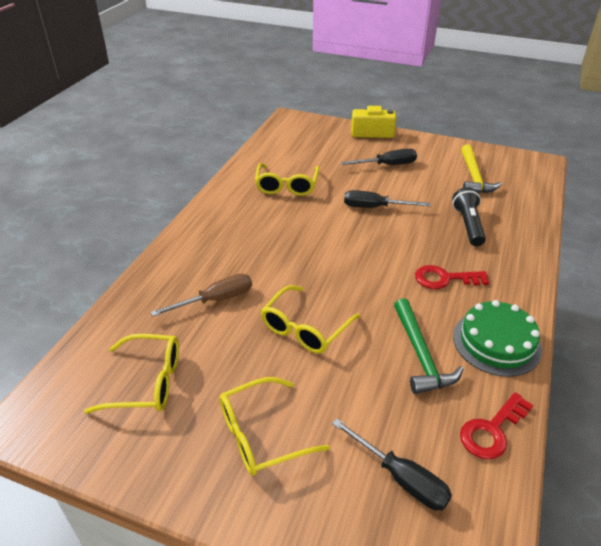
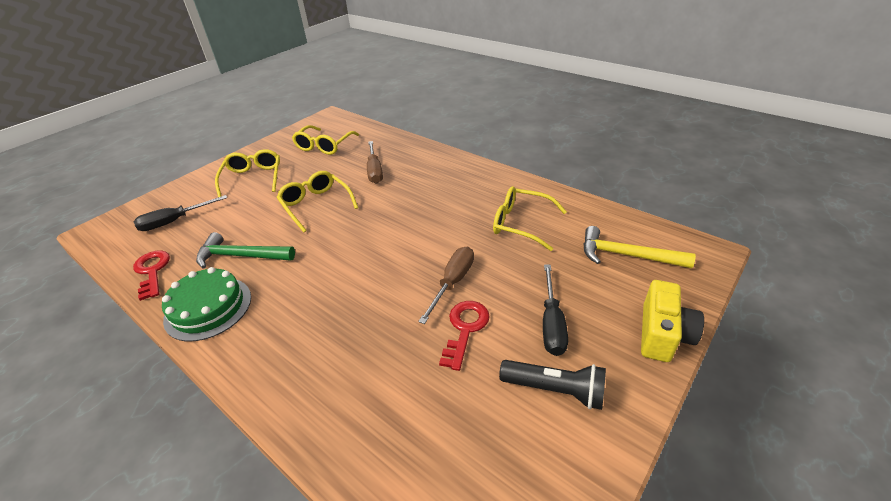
camera: 110 degrees right, 0 degrees up
(375, 207) = (453, 282): black screwdriver -> brown screwdriver
(444, 279) = (305, 301): red key -> red key (465, 328)
(468, 225) = (375, 361): black flashlight -> black flashlight (555, 390)
(474, 177) = (490, 427): yellow hammer -> yellow hammer (626, 255)

